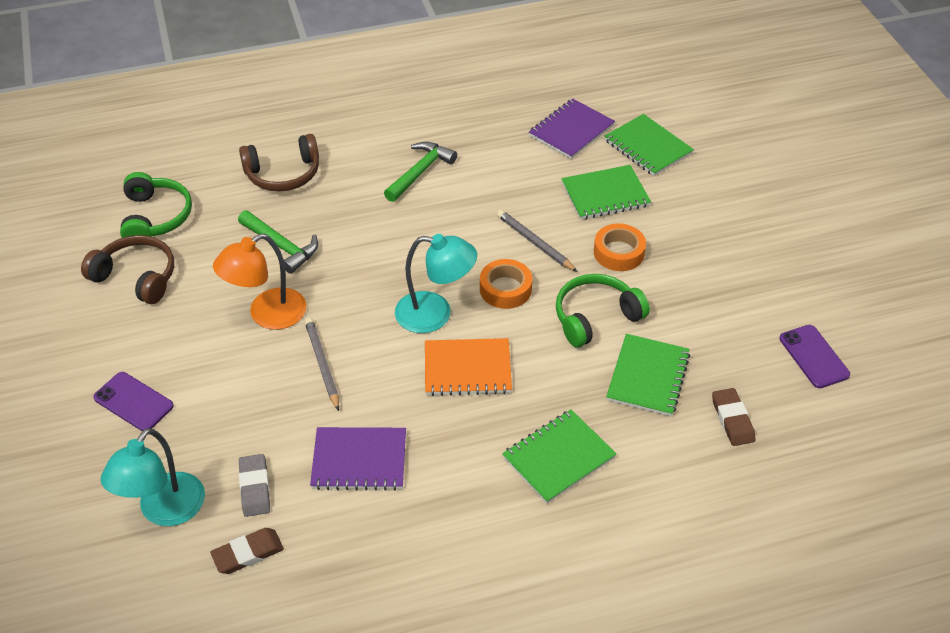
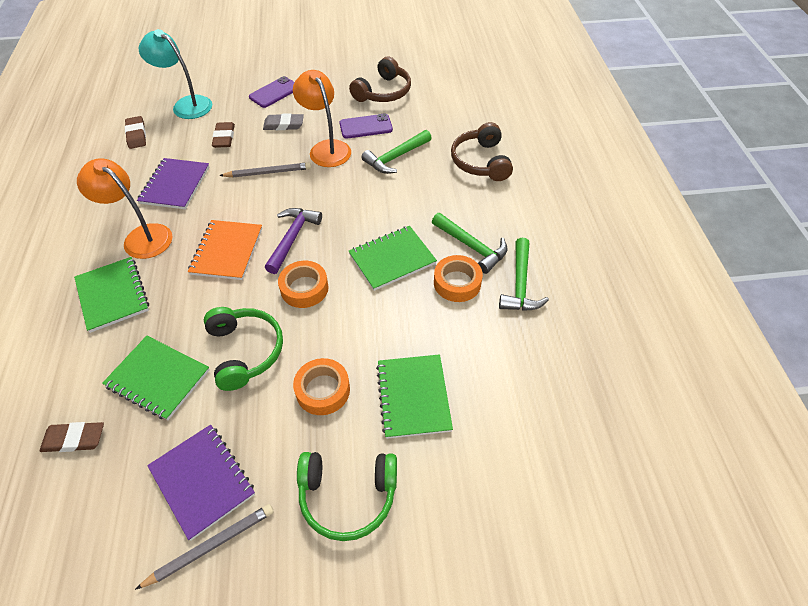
camera: 100 degrees right, 5 degrees up
(155, 217) = (441, 99): green headphones -> green headphones (348, 495)
(249, 435) = (224, 137): none -> brown eraser
(255, 488) = (181, 139): grey eraser -> grey eraser (283, 125)
(435, 314) = (292, 238): turquoise lamp -> purple hammer
(461, 464) = (141, 237): none -> orange lamp
(462, 138) = (520, 284): none -> green hammer
(470, 178) = (457, 283): none -> orange tape
(534, 243) = (356, 320): grey pencil -> grey pencil (211, 545)
(571, 131) = (526, 385): purple notebook -> purple notebook (202, 481)
(647, 147) = (490, 463): green notebook -> green notebook (392, 259)
(814, 356) = (104, 554): purple phone -> purple phone (366, 127)

